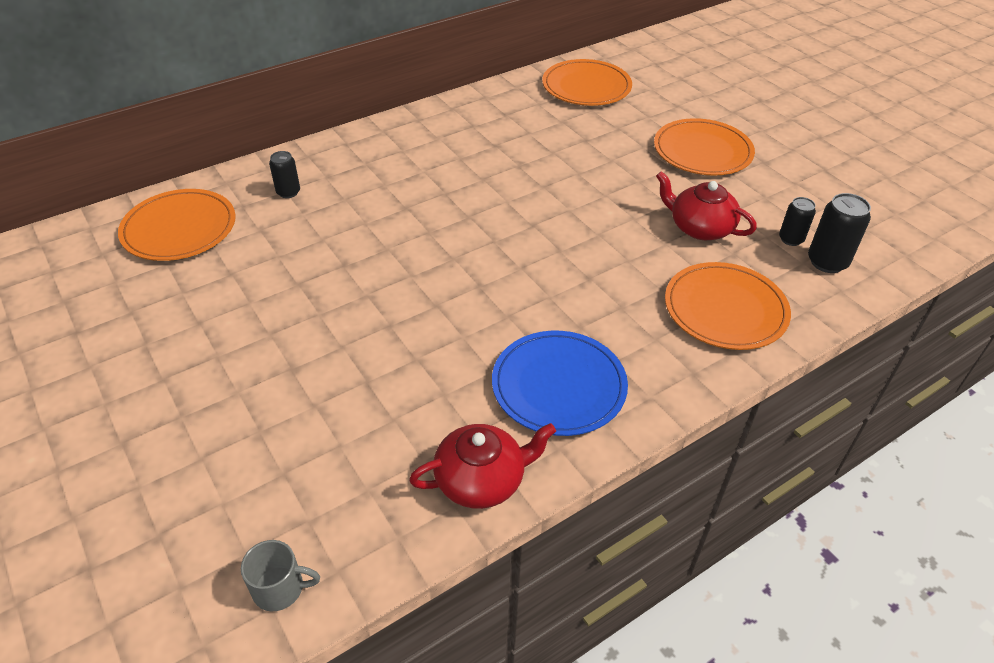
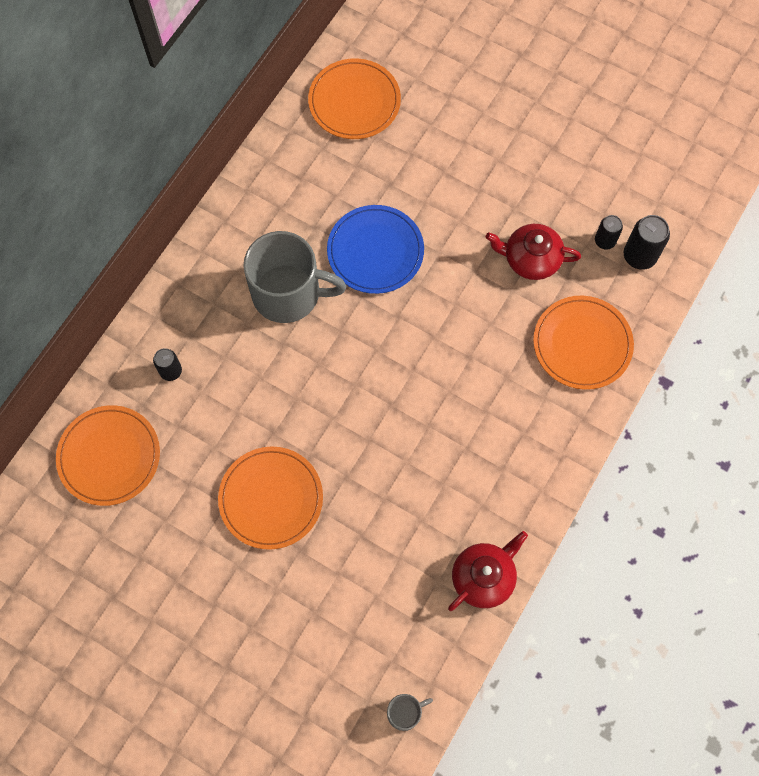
camera: 25 degrees left, 25 degrees up
(438, 177) = (288, 293): none -> grey mug
(559, 386) = (496, 475): blue plate -> blue plate (375, 251)
(702, 151) = (496, 155): orange plate -> orange plate (271, 498)

